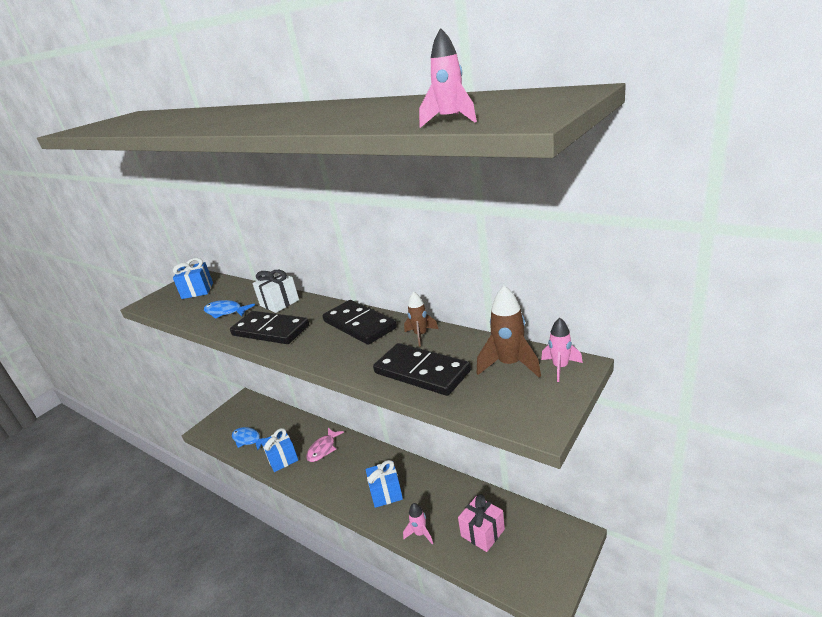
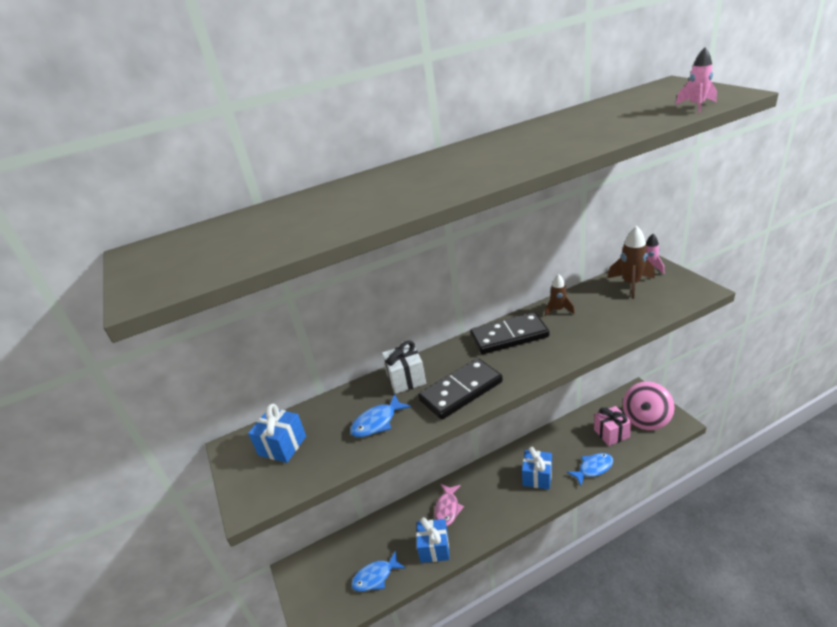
camera: 60 degrees left, 5 degrees up
(323, 449) = (447, 509): pink fish -> pink fish turned 45 degrees clockwise
(420, 533) = (593, 468): pink rocket -> blue fish
(422, 372) = (611, 319): black domino -> none
(530, 560) = (646, 419): none -> pink spinning top

